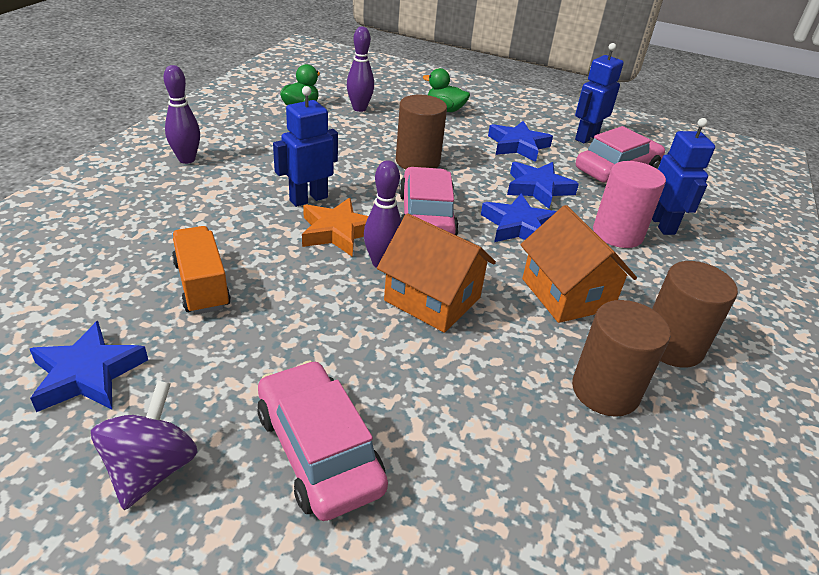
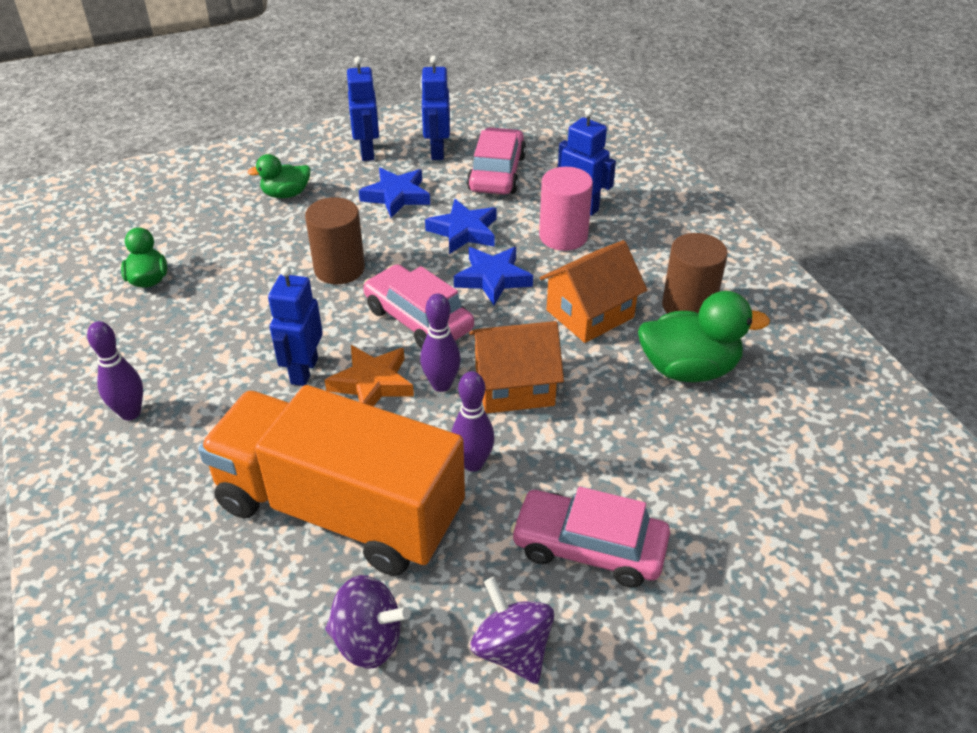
camera: 40 degrees left, 5 degrees up
(87, 374) = (368, 640): blue star -> purple spinning top
(202, 285) = (339, 509): orange truck -> orange truck, size x2.24
(359, 108) = (207, 244): purple bowling pin -> purple bowling pin (473, 463)
(534, 115) = (368, 152): none -> blue robot
(566, 294) = (590, 314): orange house -> orange house turned 60 degrees counterclockwise
(605, 390) = (688, 369): brown cylinder -> green duck

